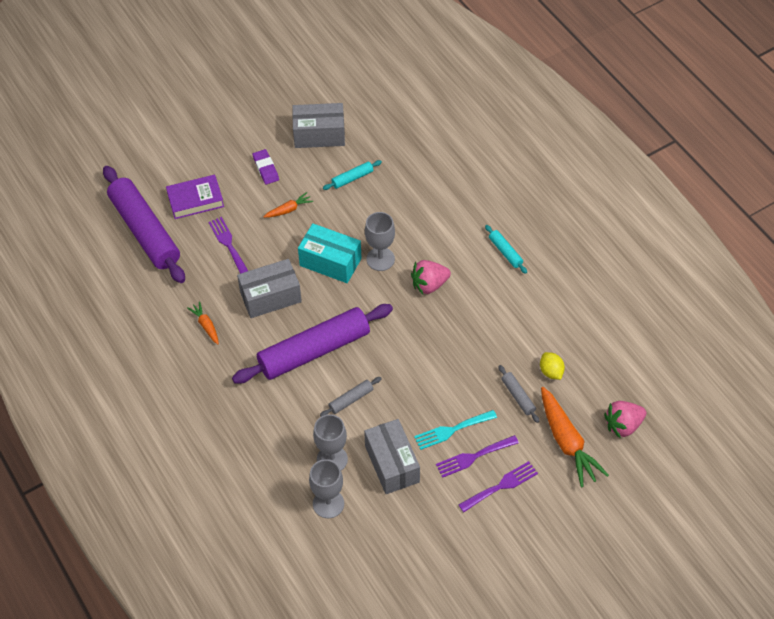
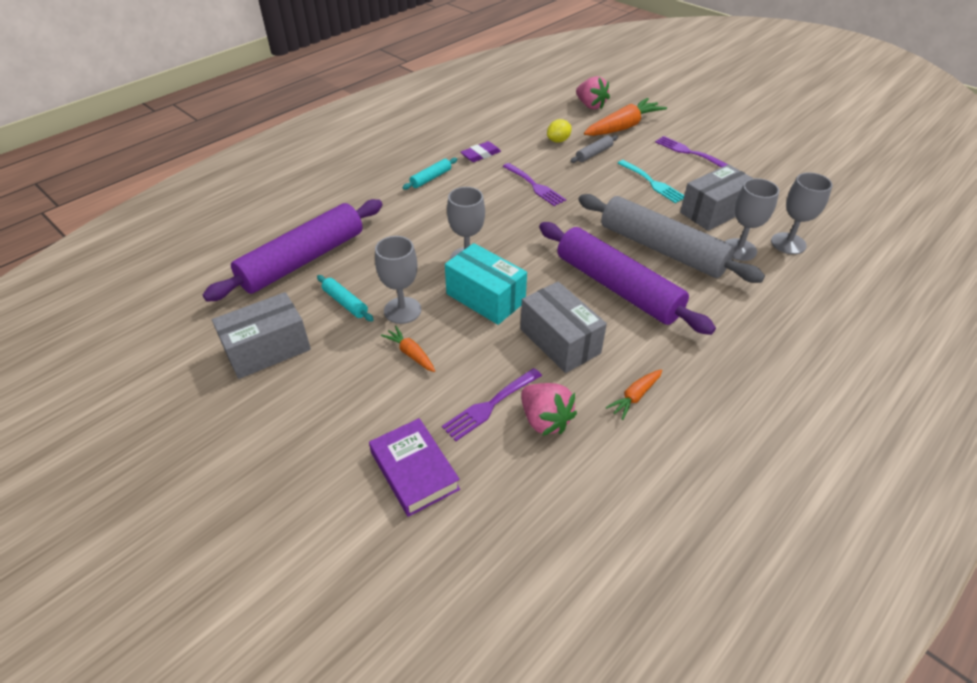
camera: 105 degrees left, 10 degrees down
(145, 231) = (496, 527): purple rolling pin -> purple rolling pin (303, 260)
(266, 168) = (337, 395): purple eraser -> purple eraser (480, 154)
(319, 135) = (267, 349): grey box -> grey box turned 75 degrees clockwise
(330, 262) = (485, 298): turquoise box -> turquoise box turned 60 degrees counterclockwise
(333, 210) = (402, 310): none -> grey goblet
(351, 399) = (661, 249): grey rolling pin -> grey rolling pin, size x2.44
(429, 285) = (490, 219): pink strawberry -> pink strawberry (545, 420)
(473, 457) = (671, 168): purple fork -> purple fork (535, 186)

